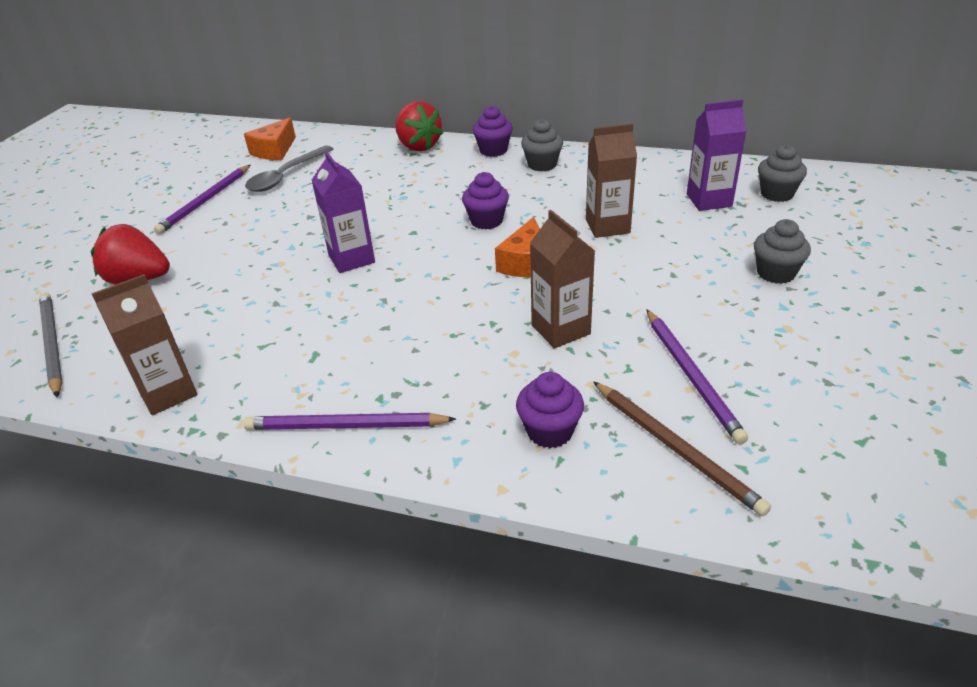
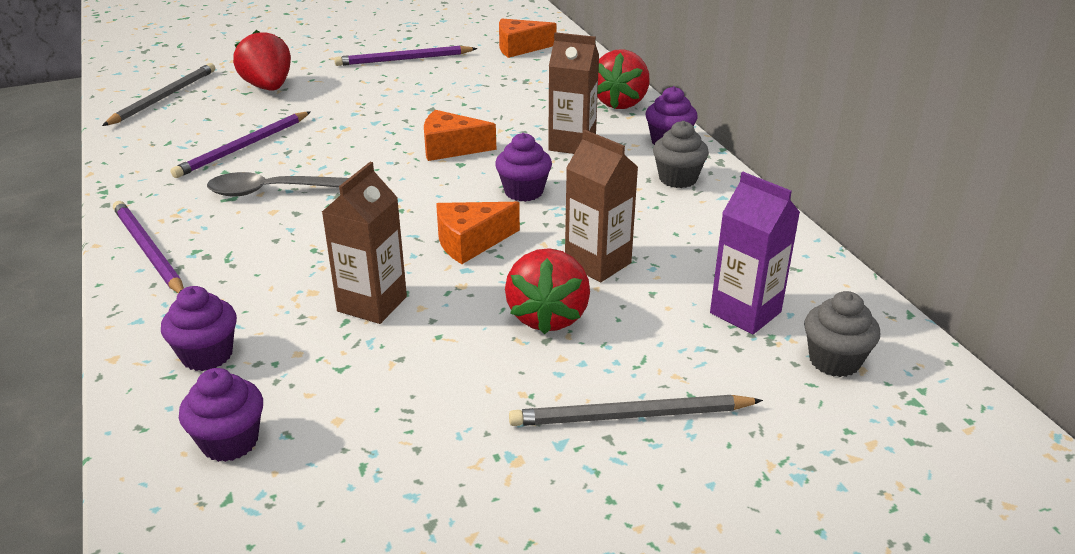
camera: 50 degrees right, 5 degrees down
(168, 393) = (139, 162): brown carton -> brown carton (572, 144)
(286, 176) = (483, 71): grey spoon -> grey spoon (276, 191)
(351, 259) = (384, 154): purple carton -> none
(384, 228) = (451, 148): none -> orange cheese
(648, 265) = (548, 316): none -> red strawberry
(675, 448) = (230, 442): brown pencil -> purple cupcake
(691, 376) = (359, 414): purple pencil -> purple pencil (243, 147)
(775, 273) = (630, 416): grey cupcake -> grey pencil

